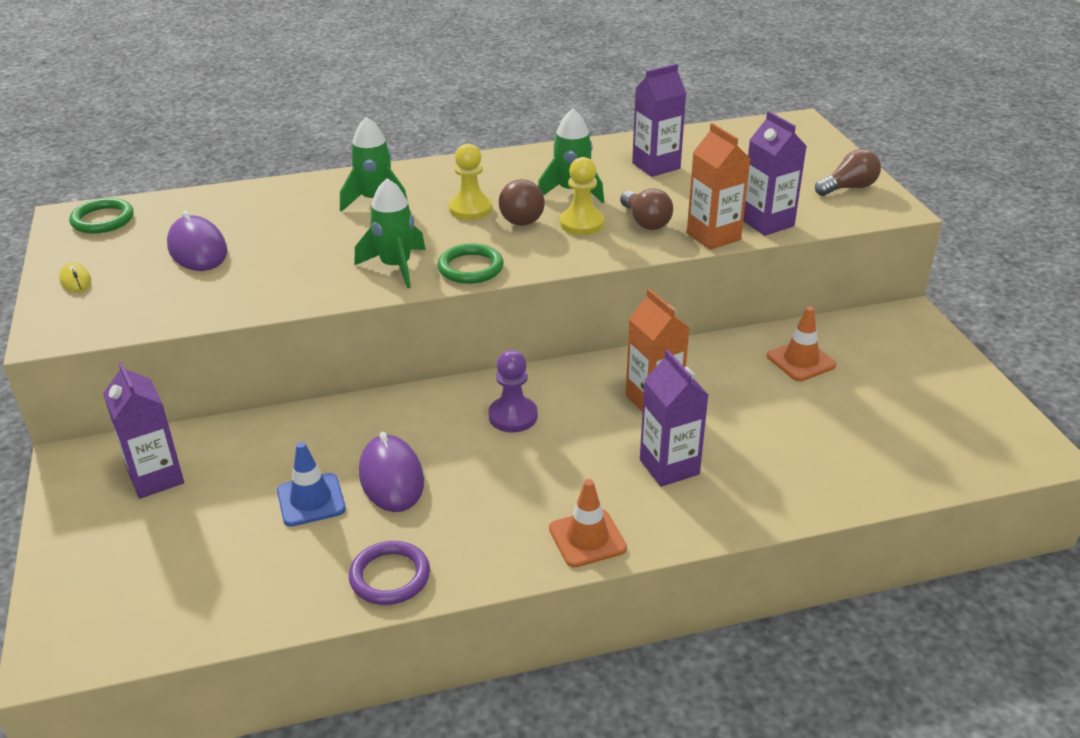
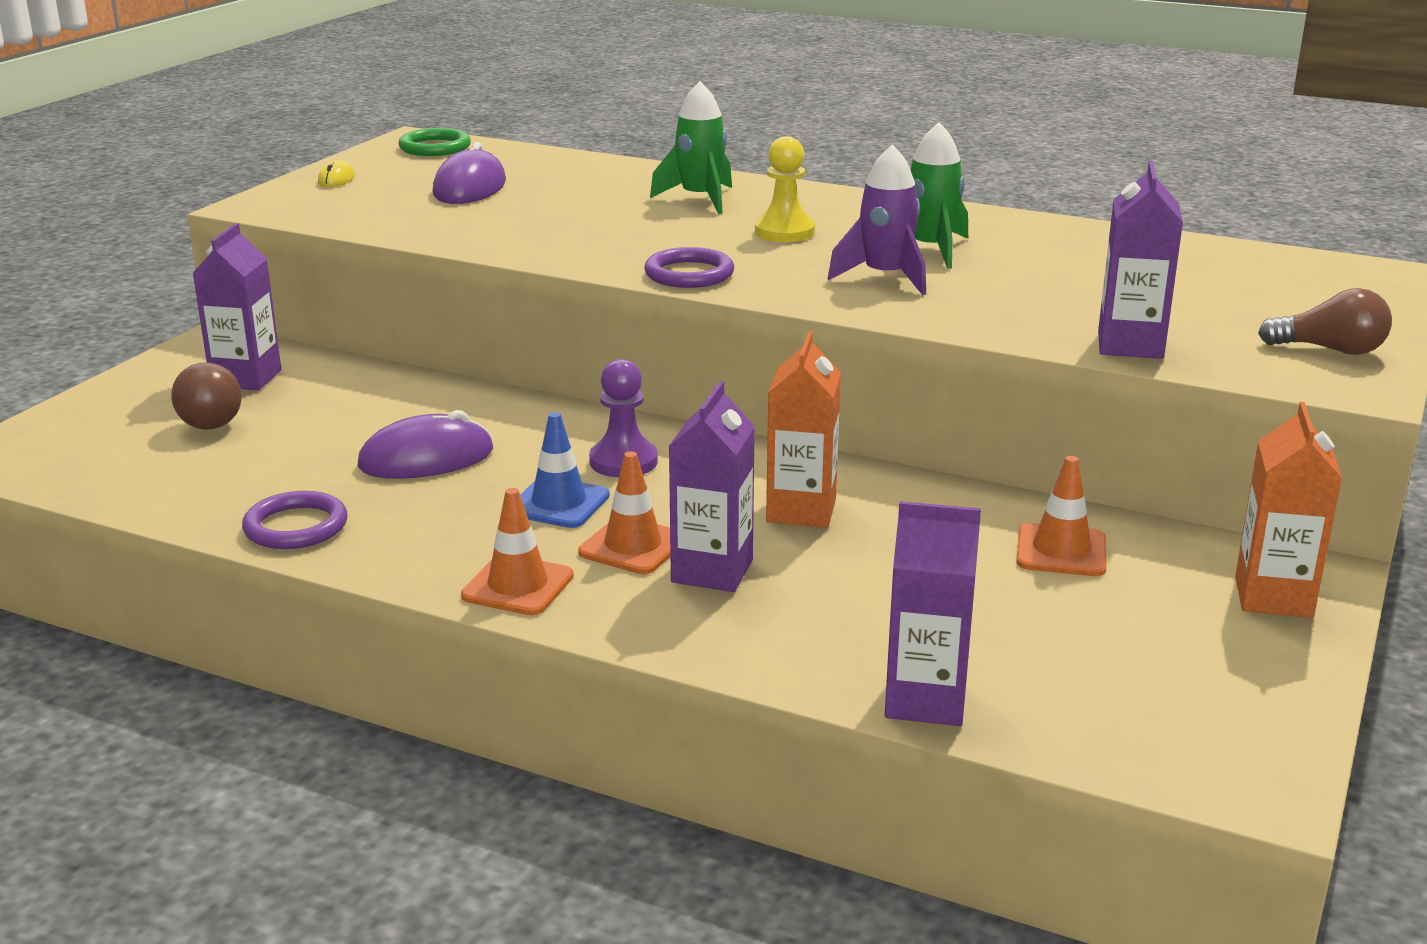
camera: 40 degrees right, 10 degrees down
(311, 500) = (332, 444): blue traffic cone -> blue traffic cone (559, 503)
(391, 477) = (426, 458): purple mouse -> purple mouse turned 45 degrees clockwise
(396, 267) = (617, 251): green rocket -> none
(470, 268) = (689, 274): green ring -> purple ring
(522, 222) = (818, 257): brown ball -> brown ball (211, 426)
(581, 223) = (885, 277): yellow pawn -> purple rocket
(606, 474) = (633, 546): none -> orange traffic cone
(645, 222) = (966, 298): brown light bulb -> none
(656, 166) = (1085, 258): purple carton -> purple carton (925, 700)
(713, 236) = (1028, 334): orange carton -> orange carton (1273, 597)

